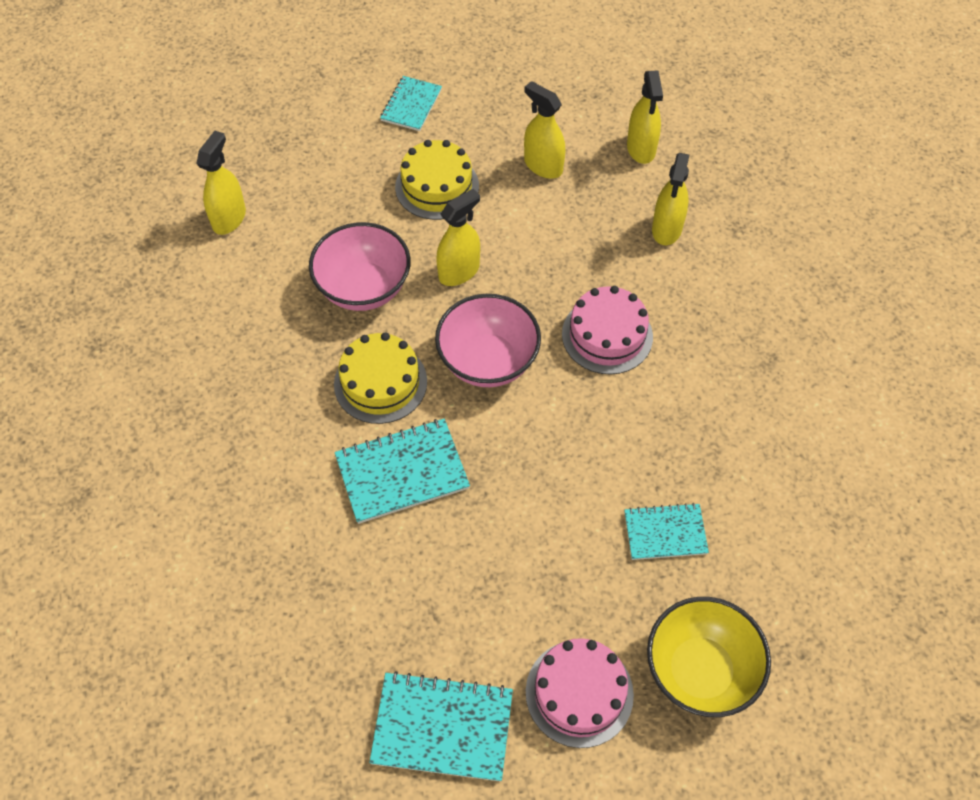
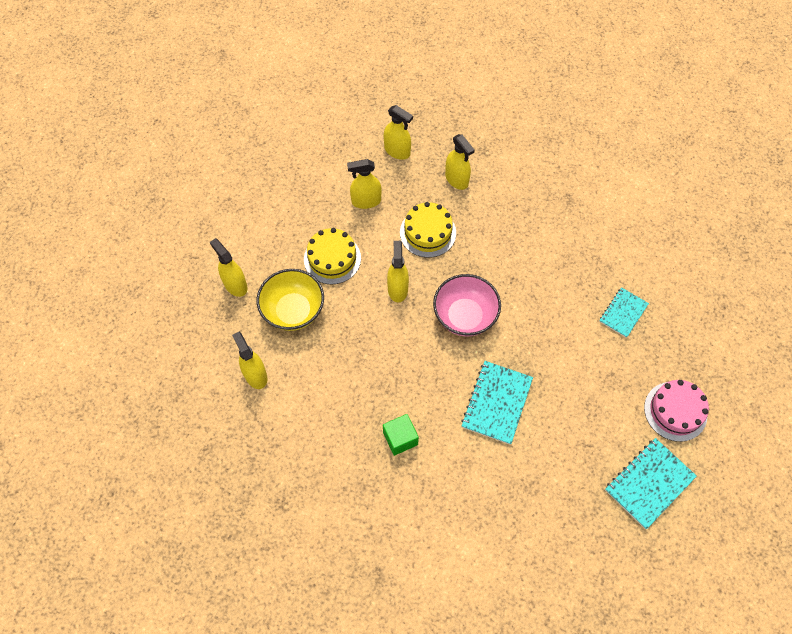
camera: 50 degrees left, 5 degrees up
(268, 404) = (400, 438): none -> green cube
(321, 128) = (235, 285): none -> yellow spray bottle
(364, 288) = (367, 341): pink bowl -> none
(380, 382) = (434, 375): yellow cake -> yellow cake (428, 232)
(411, 105) = (263, 230): turquoise notebook -> none
(607, 335) = (495, 253): pink cake -> none
(700, 671) = (701, 353): yellow bowl -> yellow bowl (293, 311)

